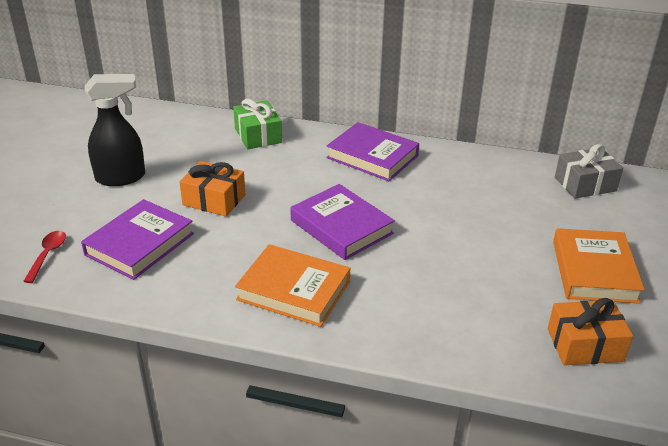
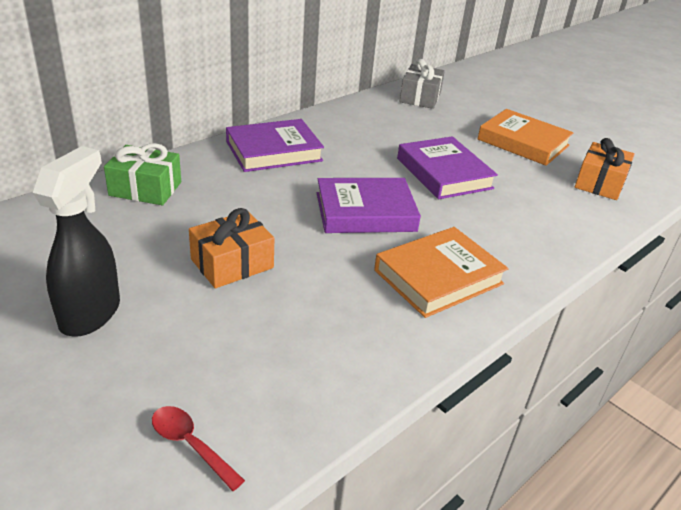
camera: 60 degrees left, 0 degrees up
(139, 244) = (257, 350): purple book -> purple book (444, 173)

